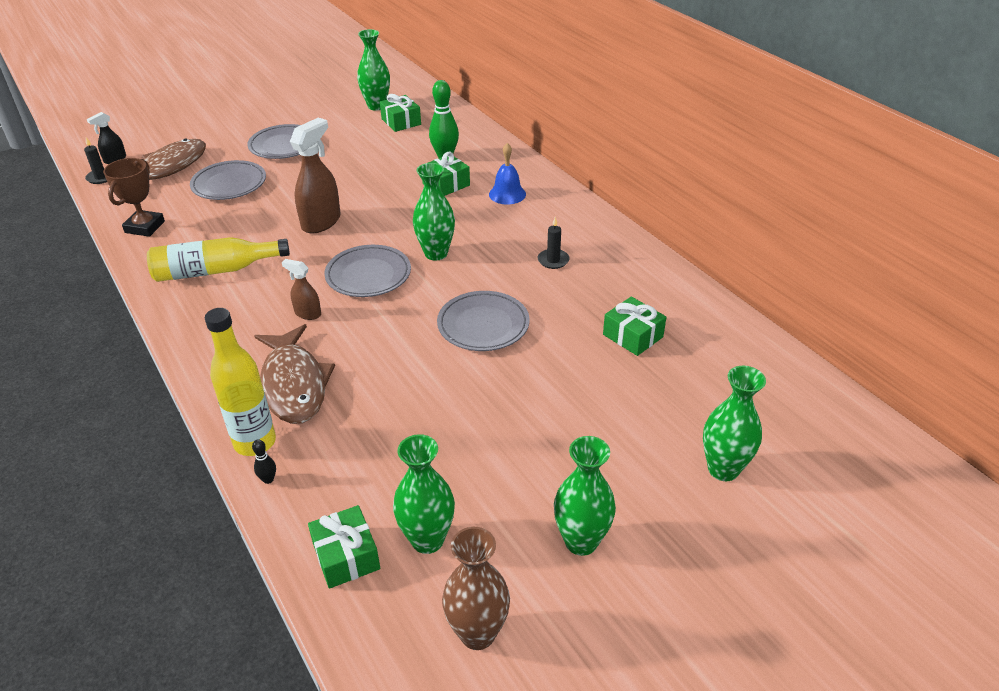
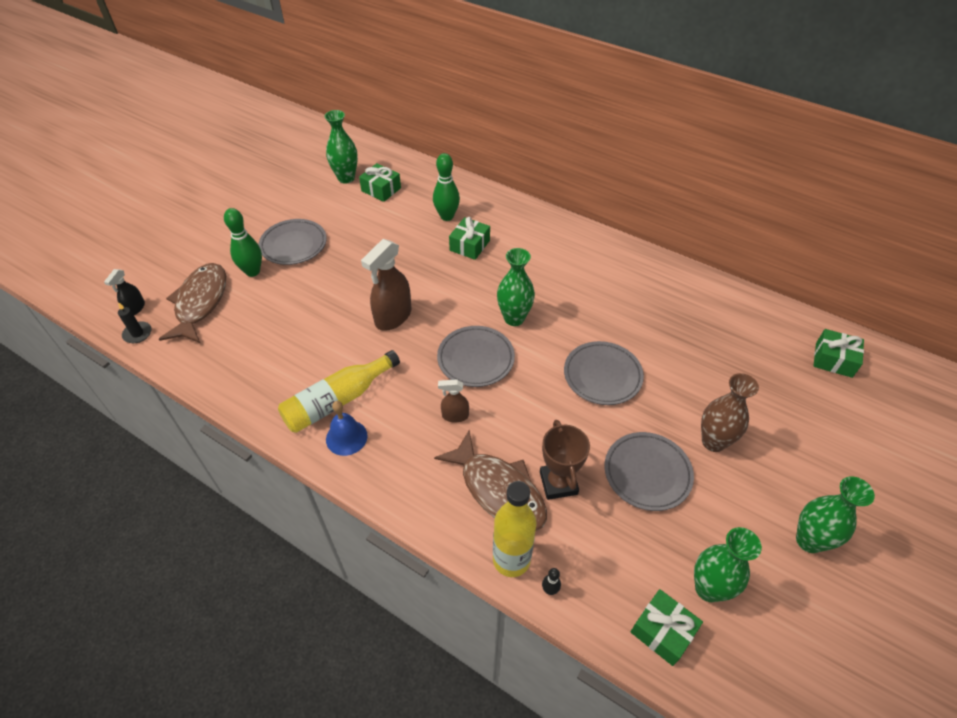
camera: 25 degrees left, 10 degrees up
(145, 227) = (230, 376): brown trophy -> brown trophy (558, 483)
(229, 184) = (275, 303): grey plate -> grey plate (647, 473)
(231, 157) = (252, 271): none -> green bowling pin
(321, 222) = (393, 317): brown spray bottle -> brown spray bottle turned 150 degrees counterclockwise
(477, 633) = (800, 651): brown vase -> brown vase (713, 442)
(507, 194) = (526, 240): blue bell -> blue bell (346, 437)
(553, 260) = (608, 295): black candle -> none
(633, 336) = (714, 346): green gift -> green gift (833, 360)
(723, 469) = (852, 439): green vase -> none

